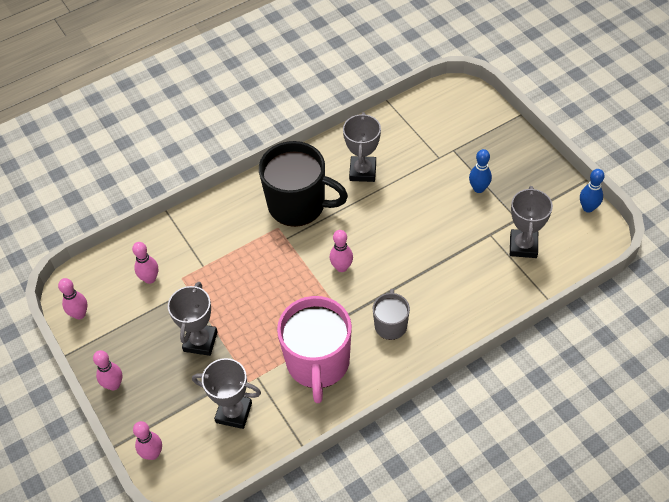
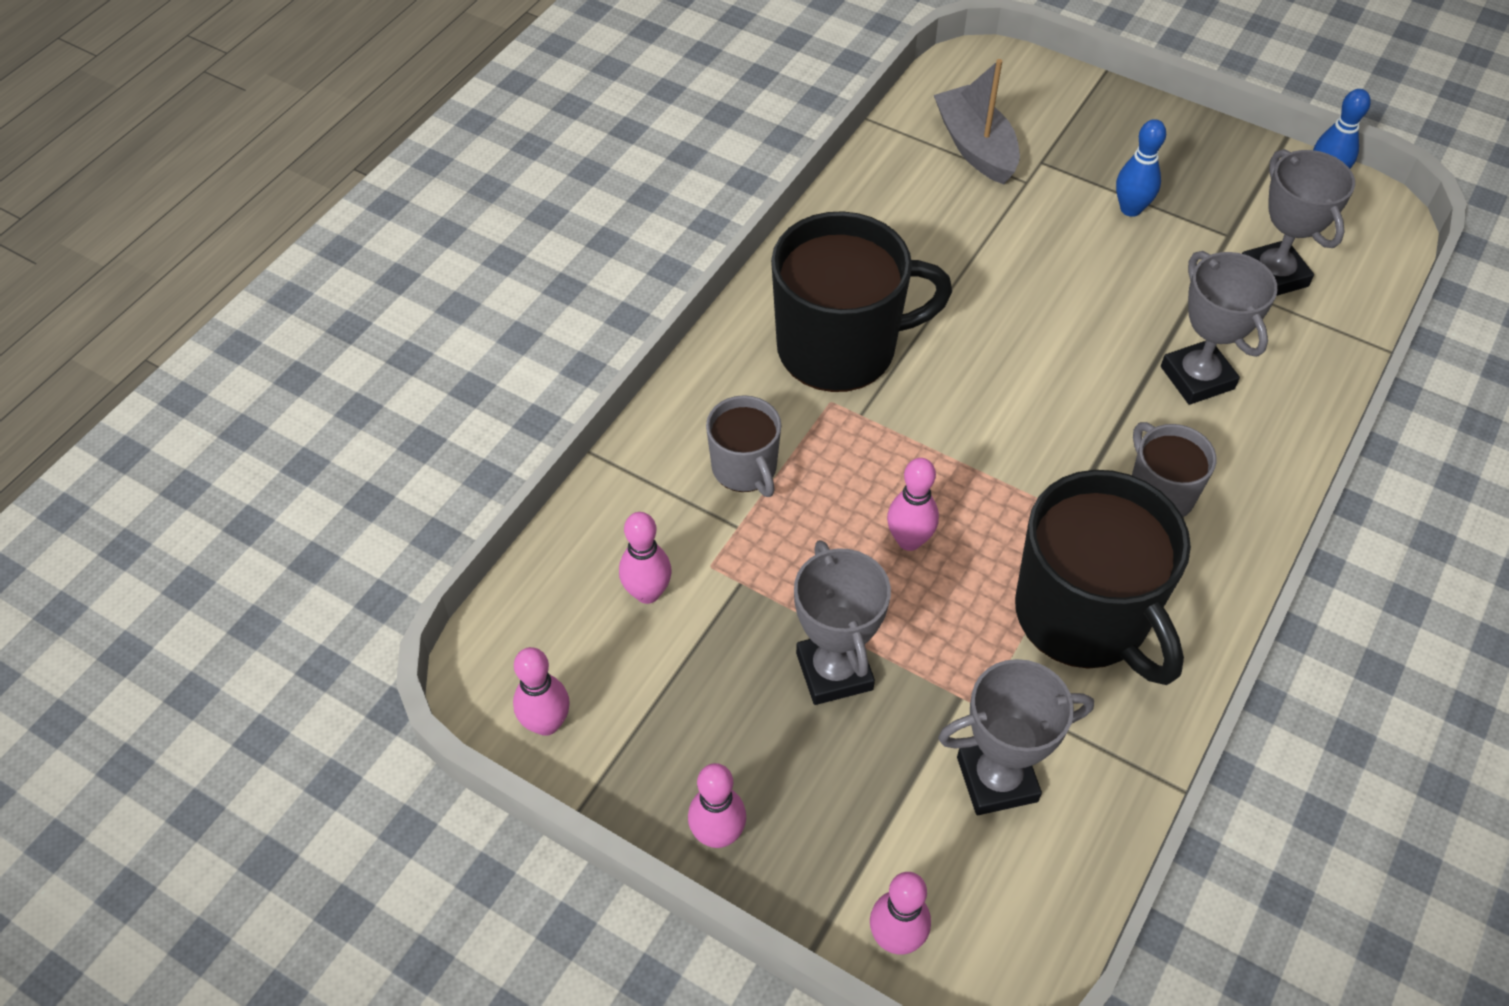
camera: 30 degrees left, 0 degrees up
(222, 242) = (745, 468): none -> grey mug
(318, 363) = (1083, 615): pink mug -> black mug
(341, 267) = (999, 427): pink bowling pin -> pink bowling pin (909, 540)
(362, 171) = (914, 249): grey trophy -> grey trophy (1197, 377)
(427, 132) = (975, 147): none -> grey boat

